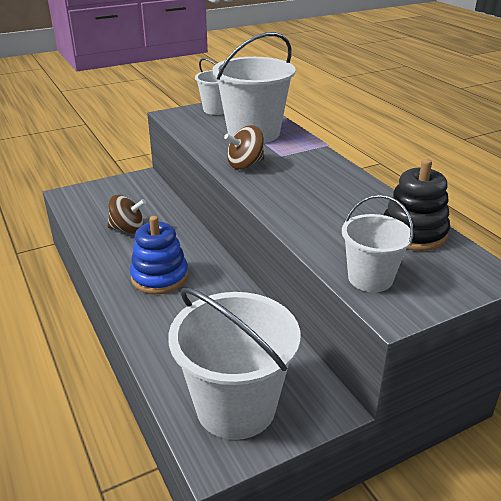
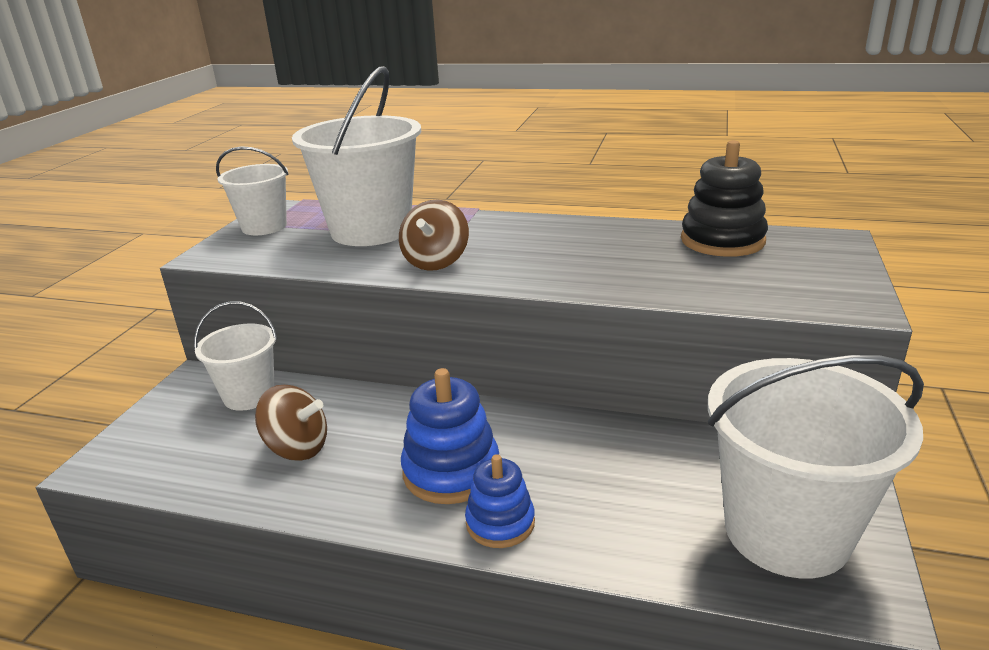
camera: 45 degrees left, 5 degrees down
(128, 229) = (297, 448): brown spinning top -> brown spinning top turned 60 degrees clockwise
(140, 309) = (500, 523): none -> blue stacking toy
(370, 278) = (782, 291): white bucket -> white bucket (249, 395)

